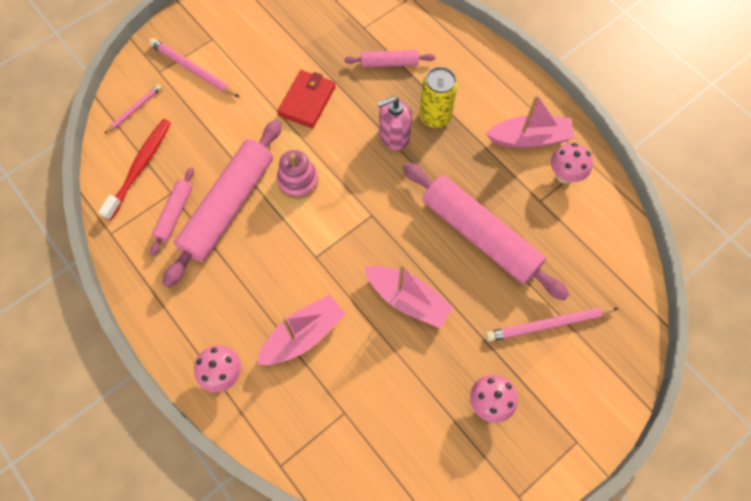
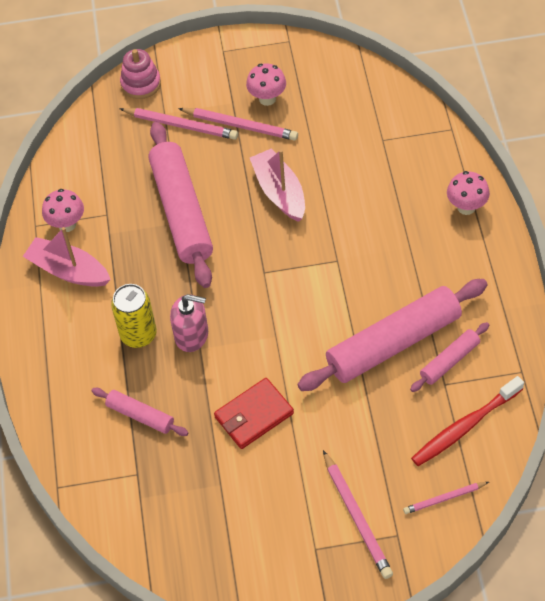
camera: 145 degrees left, 10 degrees down
(298, 181) = (313, 336): pink stacking toy -> pink stacking toy (141, 84)
(303, 335) = (384, 205): pink boat -> none
(492, 354) = (240, 126): none -> pink pencil

